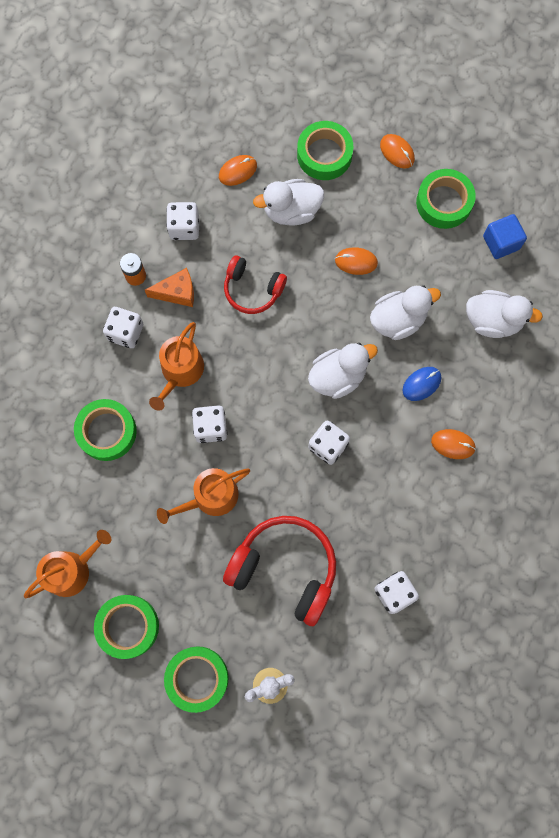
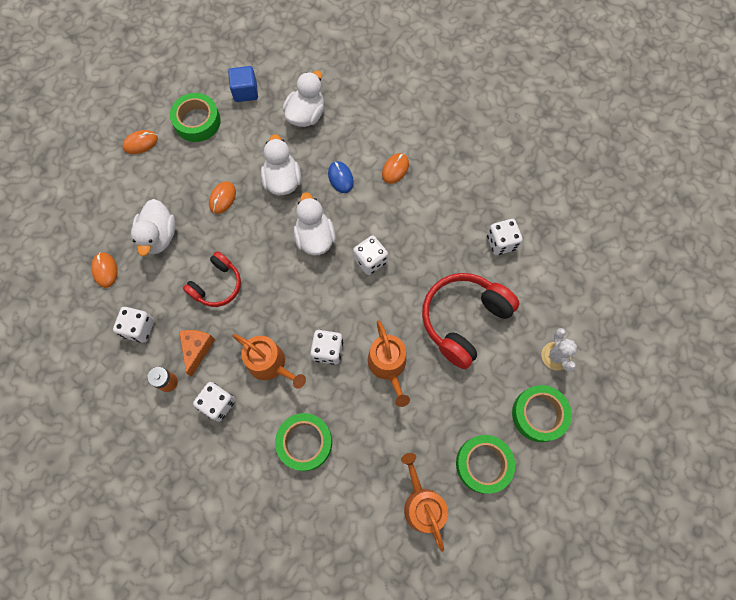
camera: 75 degrees left, 5 degrees down
(324, 154) = (119, 197): green tape -> none

